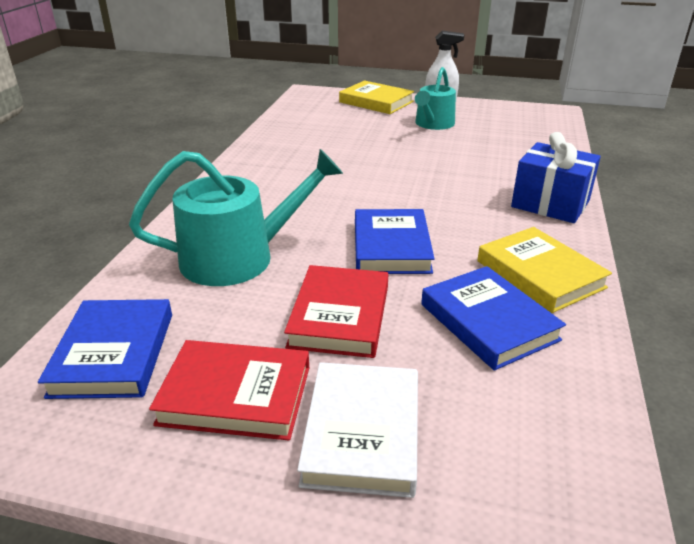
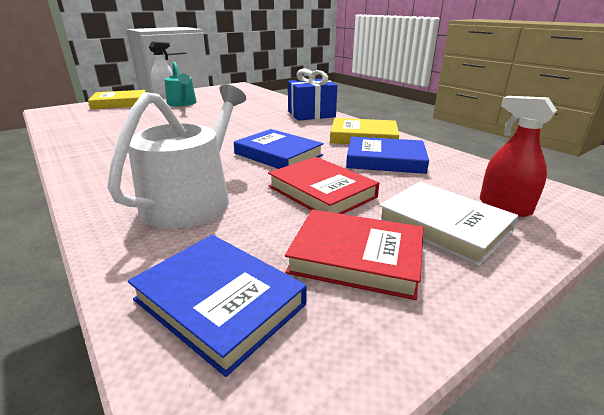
camera: 50 degrees left, 5 degrees down
(235, 395) = (356, 257): red book -> red book turned 60 degrees clockwise
(239, 257) = (193, 199): turquoise watering can -> white watering can
(480, 473) = (504, 207): none -> red spray bottle

